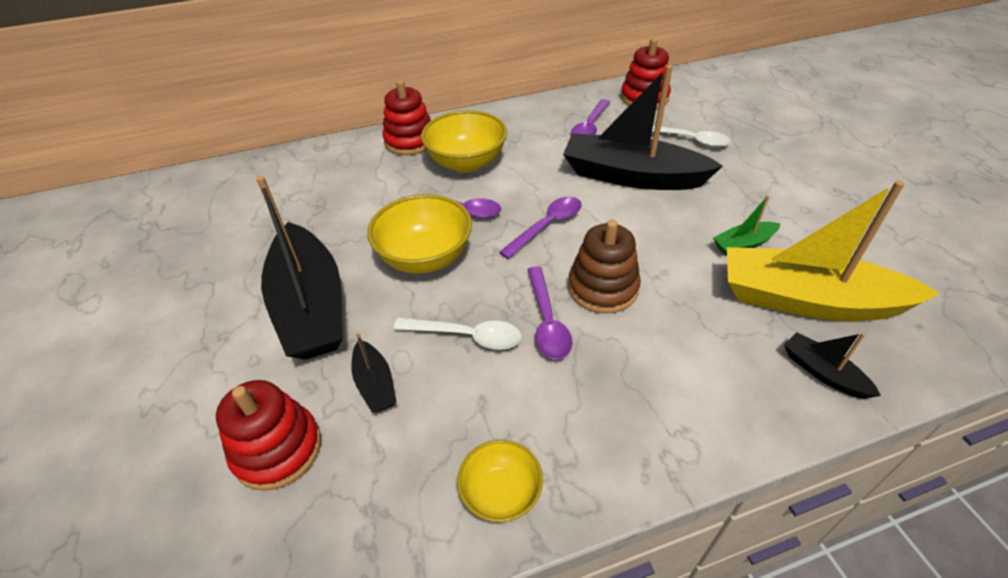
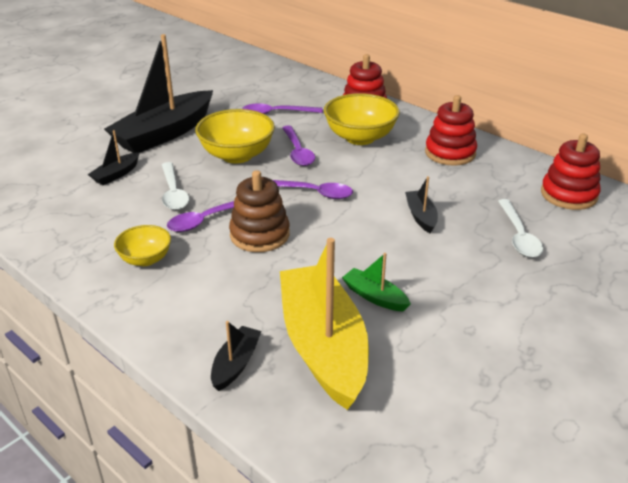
camera: 60 degrees right, 10 degrees down
(277, 449) = (58, 162): red stacking toy -> red stacking toy (450, 153)
(501, 493) = (58, 239): yellow bowl -> yellow bowl (145, 259)
(590, 127) = (477, 177): purple spoon -> purple spoon (276, 113)
(631, 176) = (421, 216): black boat -> black boat, size x0.44

